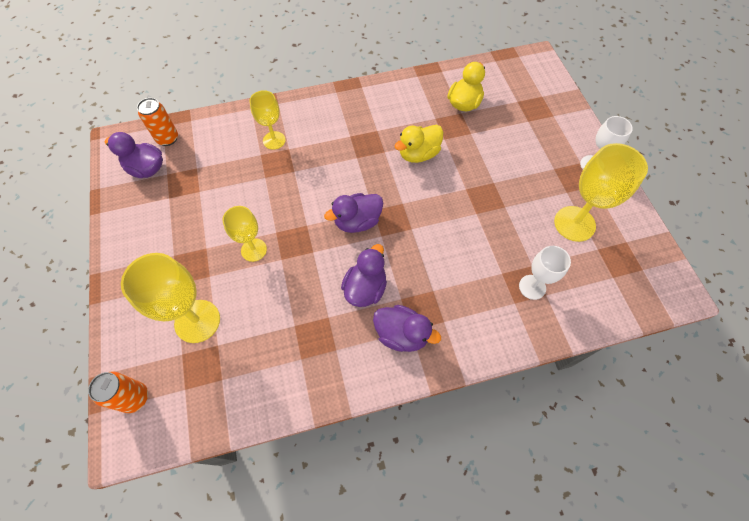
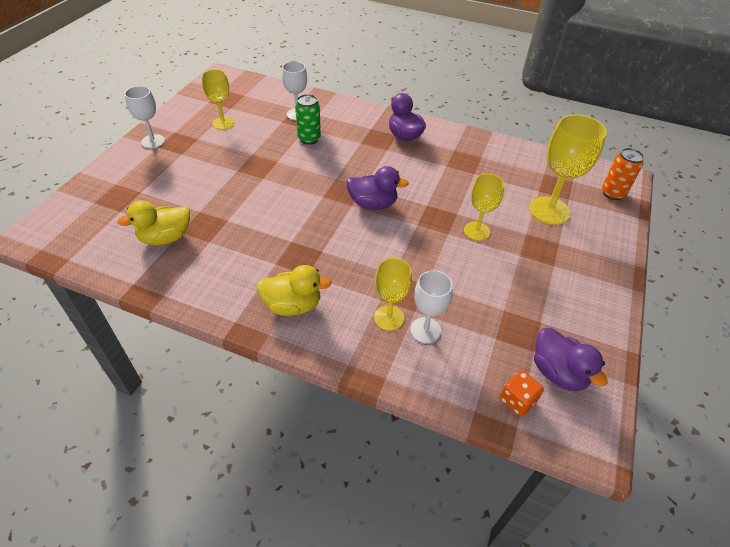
camera: 145 degrees left, 15 degrees down
(167, 138) = (517, 400): orange can -> orange dice
(245, 146) = (425, 330): none -> white goblet
(365, 288) = (406, 166): purple duck -> none
(418, 154) = (265, 221): yellow duck -> yellow duck (293, 305)
(482, 260) = (309, 139): none -> green can
(574, 223) = (223, 123): yellow goblet -> yellow goblet, size x0.62

